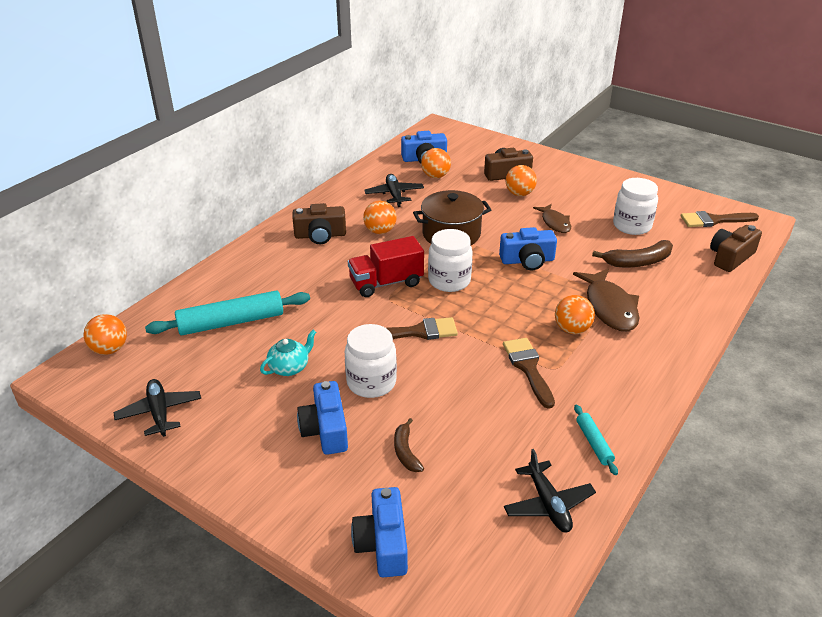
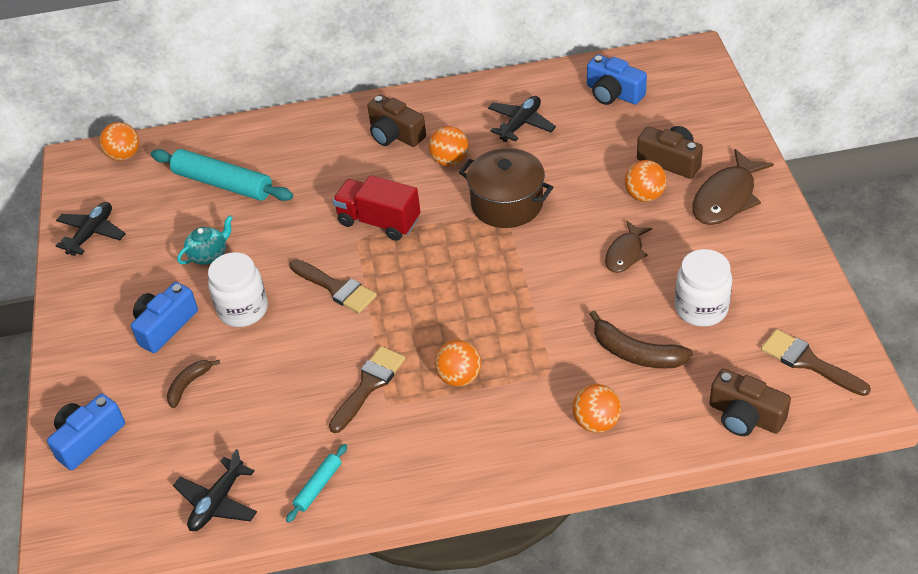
camera: 50 degrees right, 10 degrees up
(289, 367) = (209, 254): turquoise teapot -> turquoise teapot turned 45 degrees counterclockwise
(435, 176) = (593, 122): orange ball -> orange ball (596, 422)
(449, 281) = (431, 254): white jar -> none
(527, 260) = (531, 279): blue camera -> none
(609, 307) = (527, 380): brown fish -> brown fish (726, 198)
(730, 257) = (745, 416): brown camera -> brown camera turned 150 degrees counterclockwise

